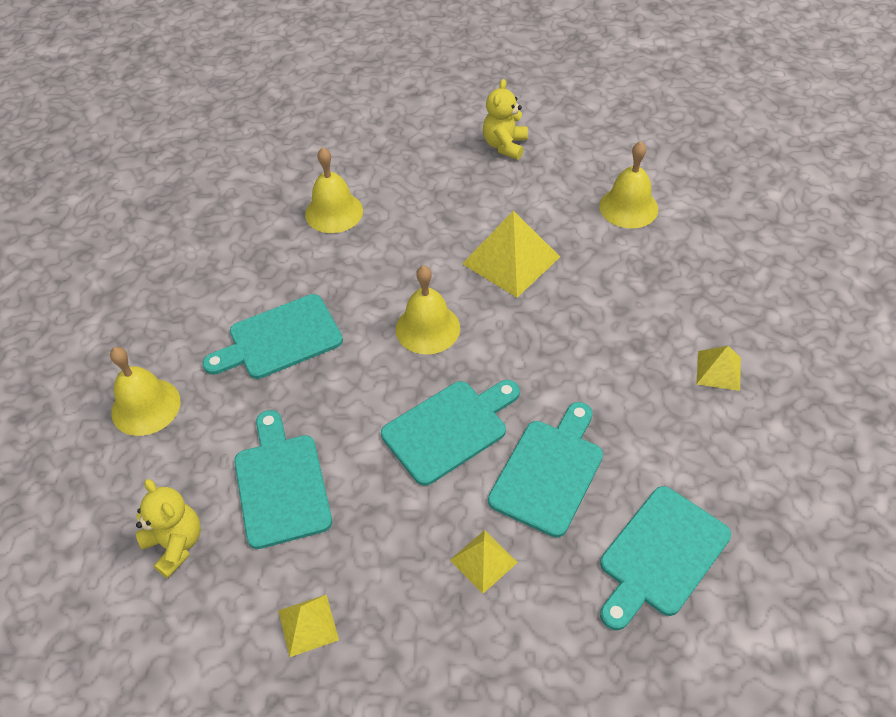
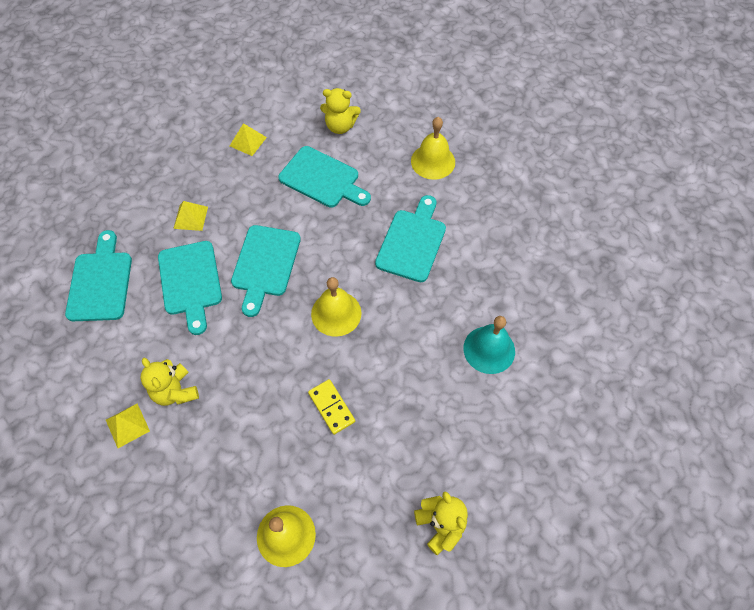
camera: 135 degrees right, 10 degrees up
(334, 212) = (489, 349): yellow bell -> turquoise bell
(511, 260) = (331, 407): yellow pyramid -> yellow domino
(648, 368) = (175, 391): none -> yellow teddy bear

